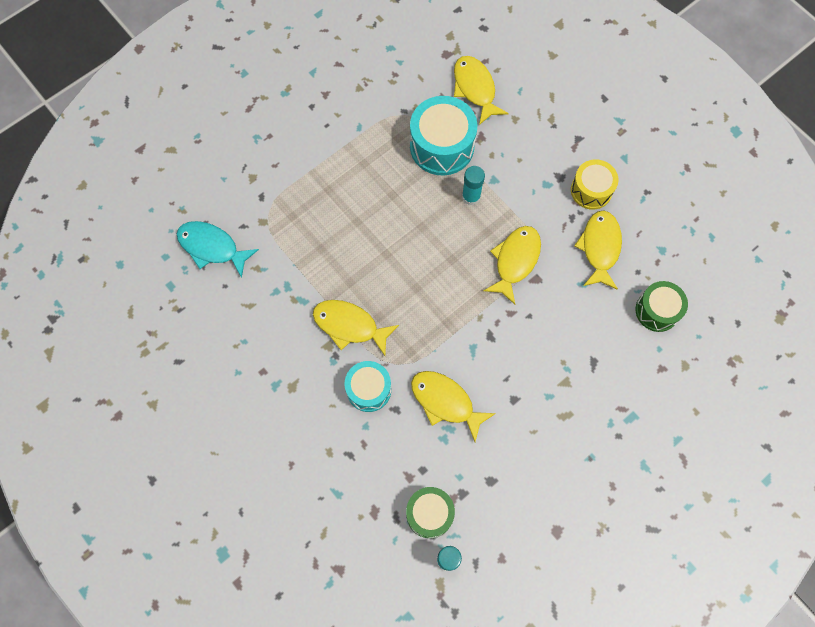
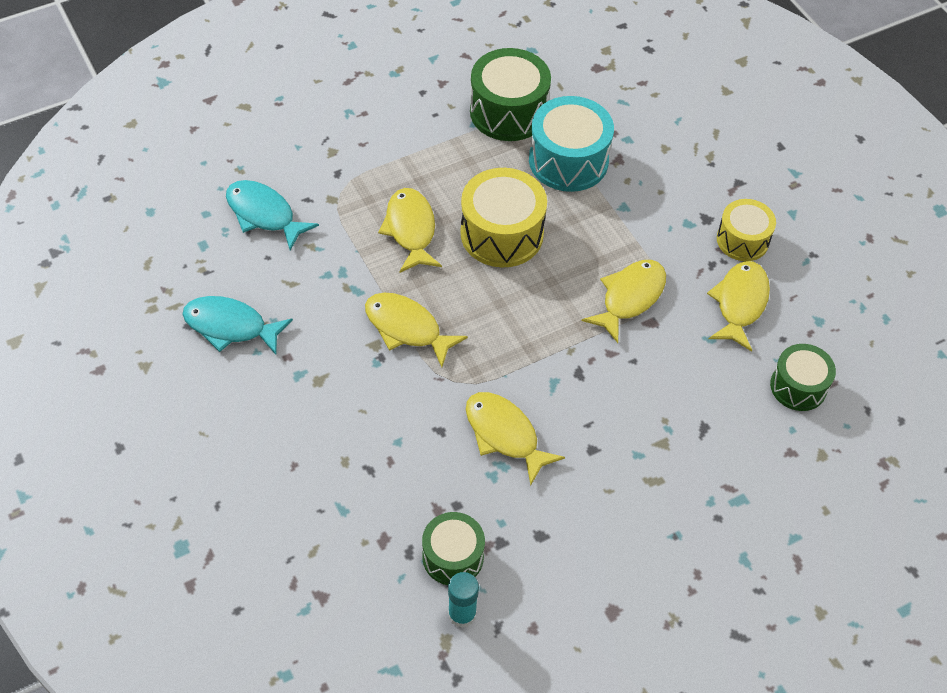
camera: 10 degrees right, 15 degrees down
(211, 355) = (230, 326): none -> turquoise fish
(369, 389) = (412, 402): turquoise drum -> none
(384, 110) = (508, 112): none -> green drum
(404, 225) = (502, 234): none -> yellow drum
(471, 197) = (591, 219): turquoise glue stick -> none
(475, 89) = (623, 108): yellow fish -> yellow fish (410, 230)

